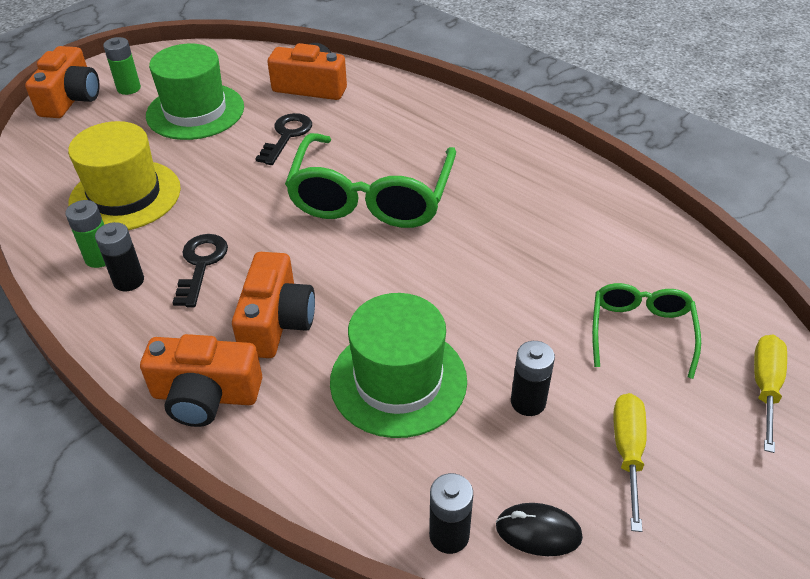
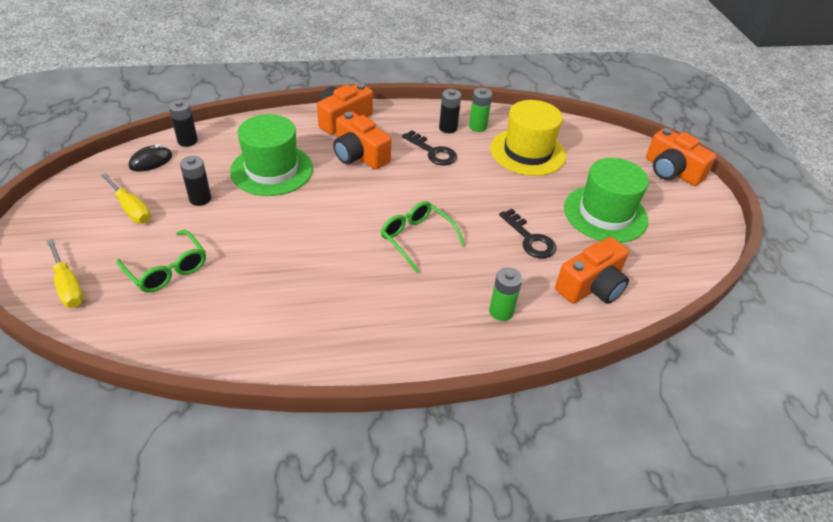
camera: 125 degrees right, 0 degrees up
(129, 88) = (667, 198): green battery -> green battery (501, 311)
(371, 197) = (416, 239): green glasses -> green glasses, size x0.55

